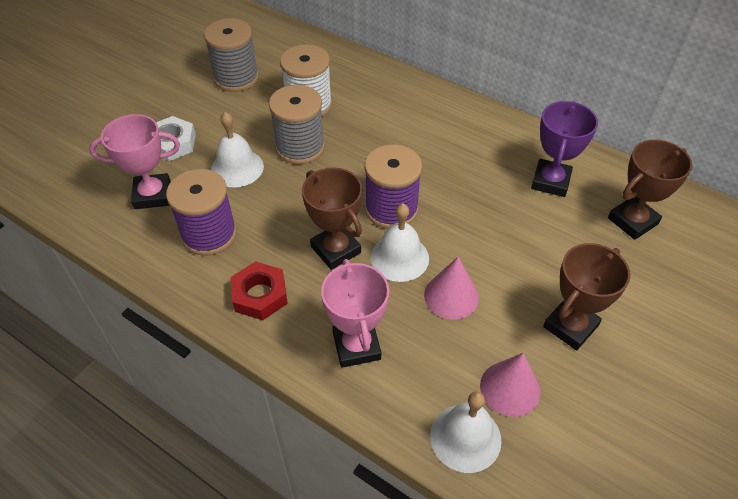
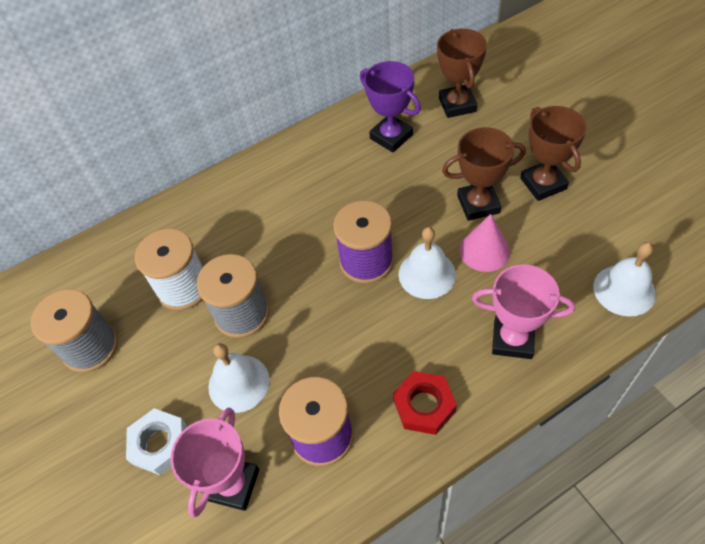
camera: 60 degrees left, 5 degrees up
(335, 250) = (395, 322): brown trophy -> brown trophy (478, 204)
(510, 388) = (588, 244): pink cone -> none

